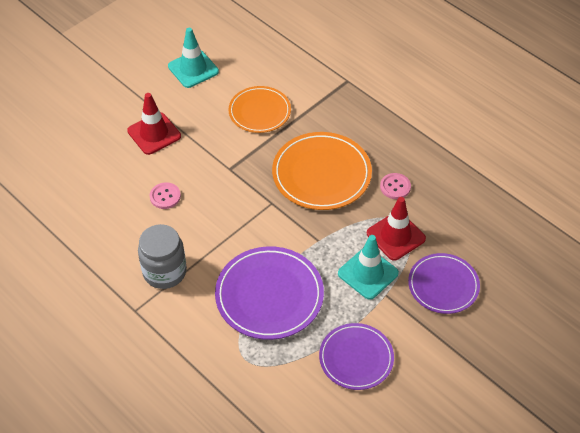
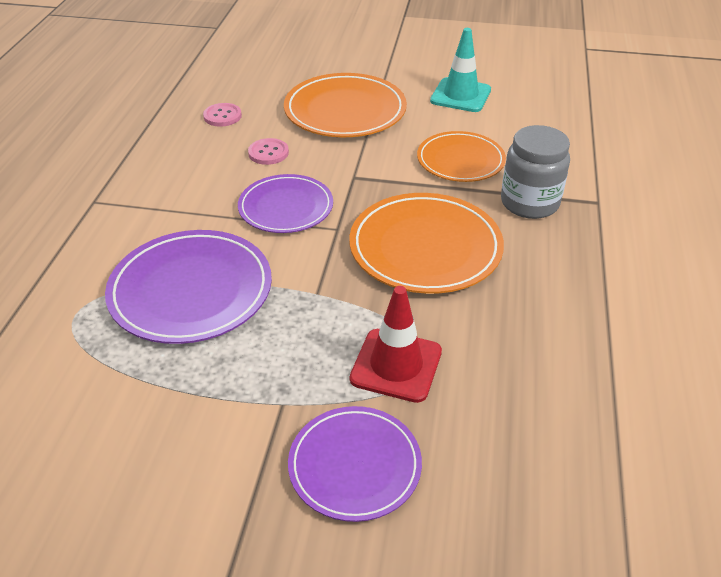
camera: 55 degrees right, 10 degrees down
(154, 133) = (345, 111): red traffic cone -> orange plate
(164, 272) = (163, 197): grey jar -> grey jar (529, 203)
(356, 358) = (142, 424): purple plate -> purple plate (286, 207)
(368, 273) = (303, 367): turquoise traffic cone -> none
(395, 187) = (481, 324): pink button -> pink button (222, 116)

